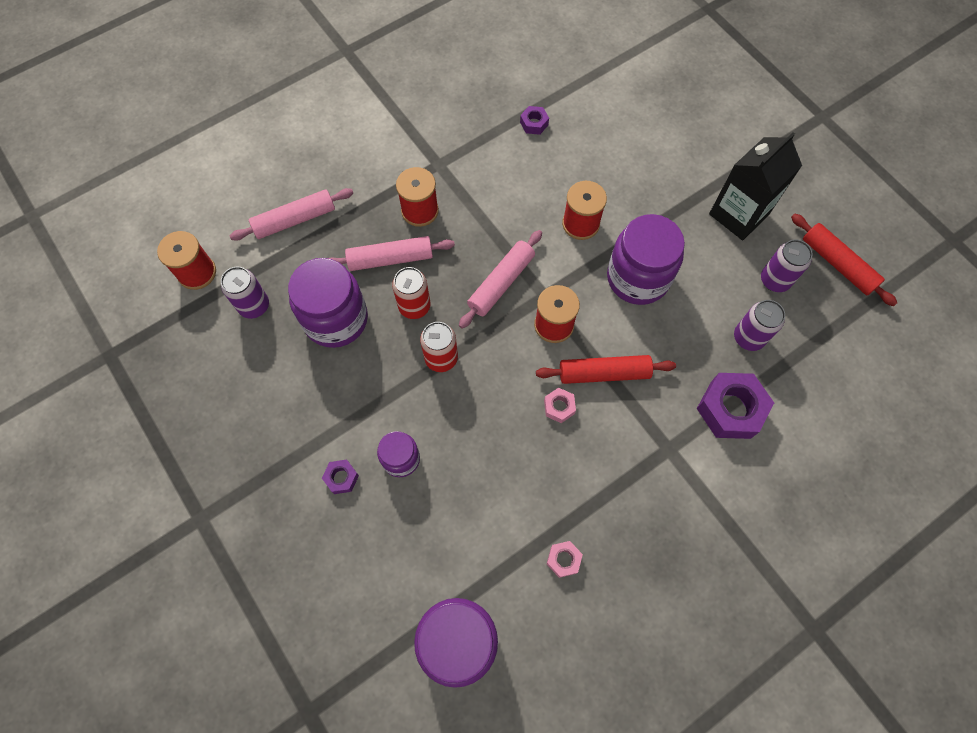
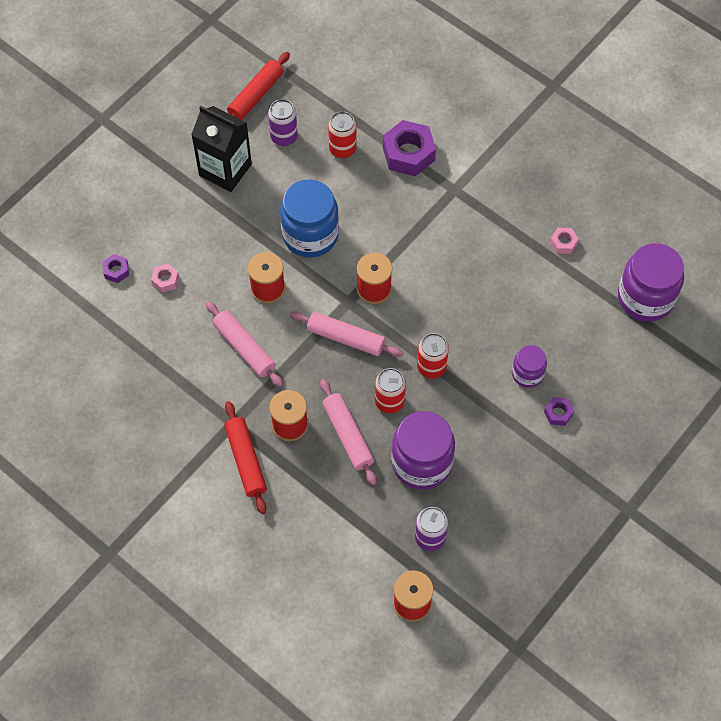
camera: 105 degrees left, 5 degrees down
(295, 220) = (330, 533): pink rolling pin -> pink rolling pin (244, 348)
(534, 123) = (165, 350): purple nut -> purple nut (116, 271)
(559, 407) = (445, 270): pink nut -> pink nut (165, 280)
(604, 373) = (406, 244): red rolling pin -> red rolling pin (246, 460)
(638, 278) = (310, 235): purple jar -> blue jar
(748, 337) = (342, 149): purple can -> red can

